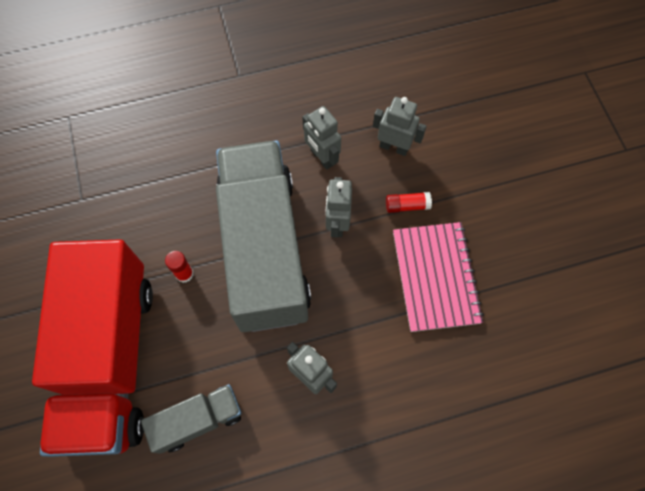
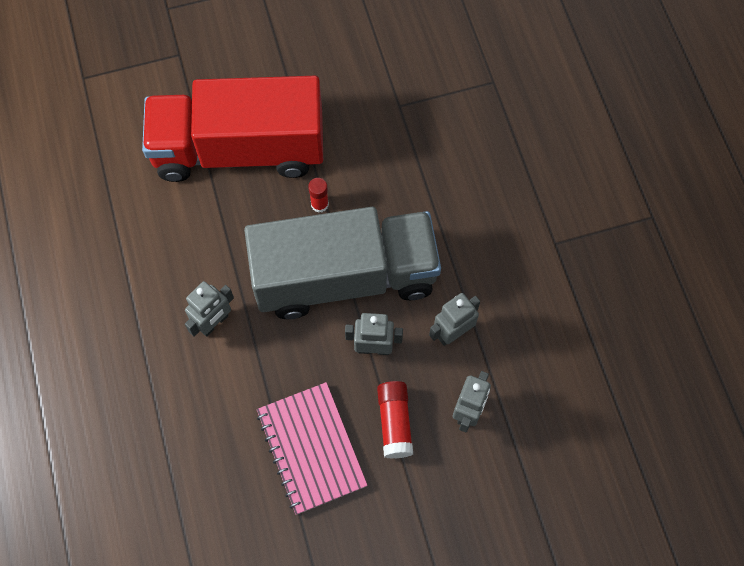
camera: 90 degrees right, 0 degrees up
(198, 420) = (180, 226): grey truck -> none
(407, 206) = (394, 422): red glue stick -> red glue stick, size x1.51
(435, 277) = (311, 448): pink notebook -> pink notebook turned 75 degrees clockwise

